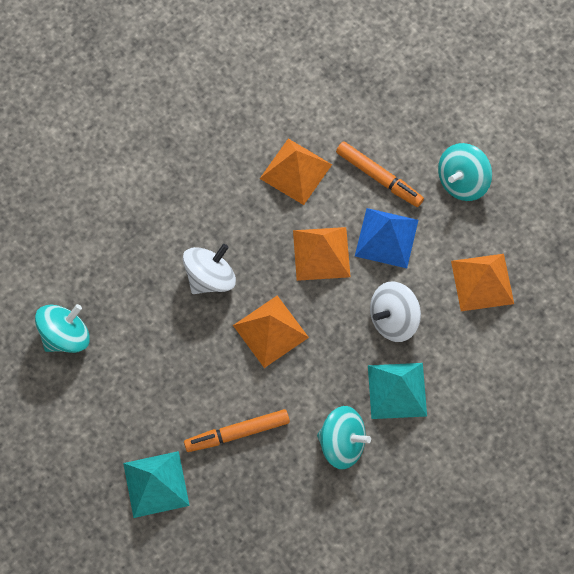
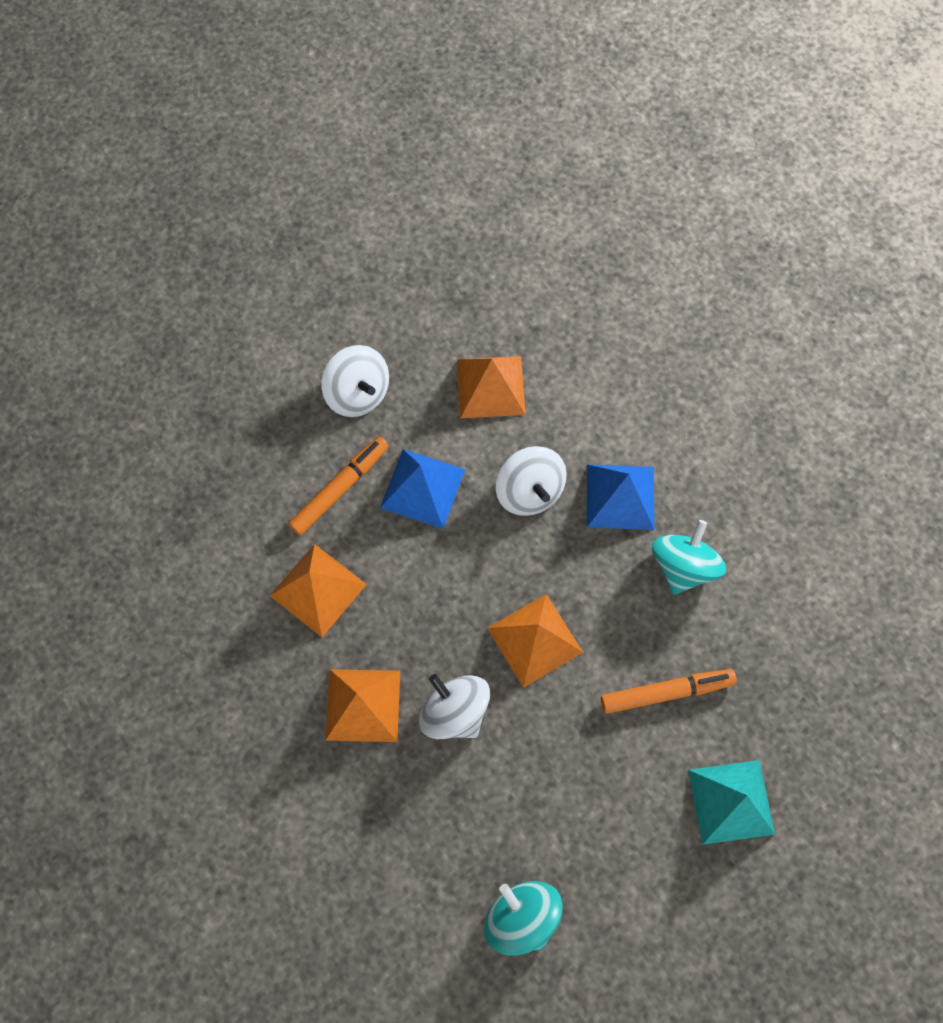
camera: 85 degrees left, 0 degrees up
(237, 432) = (666, 692): orange marker -> orange marker turned 90 degrees counterclockwise
(321, 253) = (435, 568): orange pyramid -> orange pyramid (363, 705)
(397, 390) = (620, 496): turquoise pyramid -> blue pyramid
(462, 181) = (358, 393): turquoise spinning top -> white spinning top

